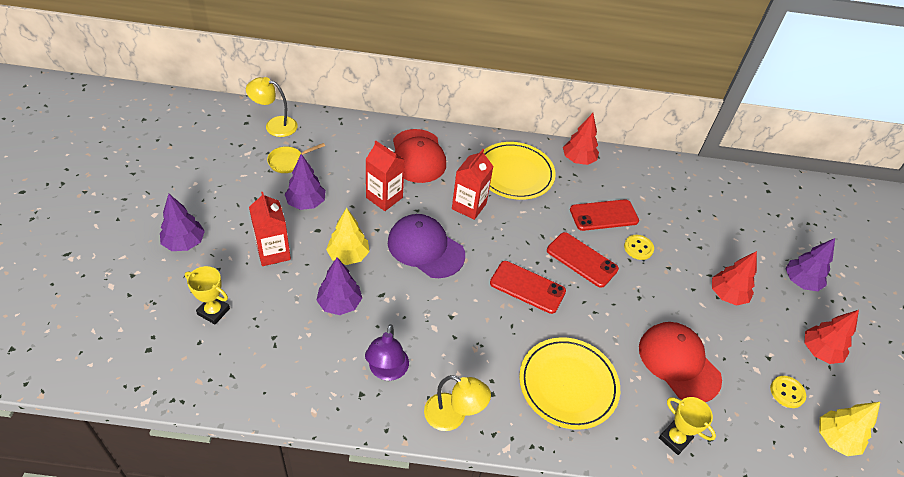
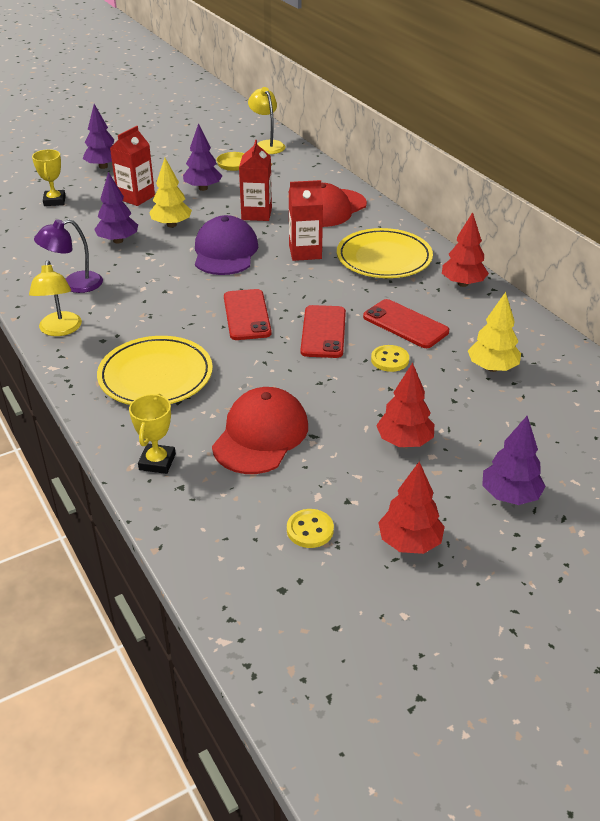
camera: 60 degrees right, 10 degrees down
(835, 439) = (281, 591): yellow tree -> yellow tree (492, 368)

